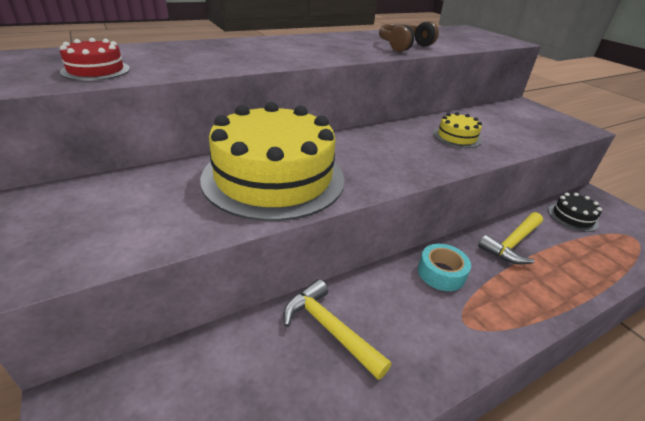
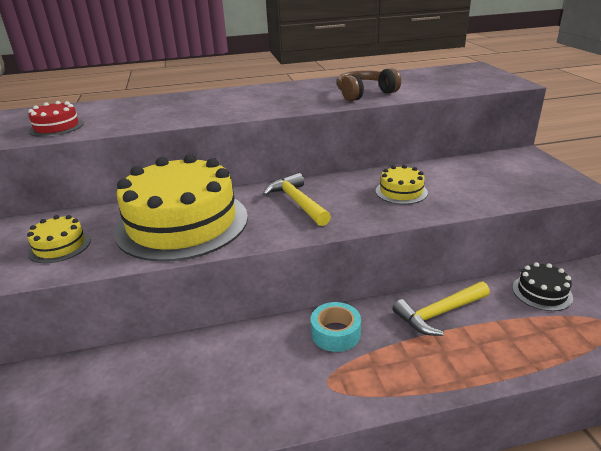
camera: 20 degrees right, 5 degrees down
(143, 213) = (60, 246): none -> yellow cake
(330, 329) = (194, 367): yellow hammer -> yellow hammer (297, 202)

